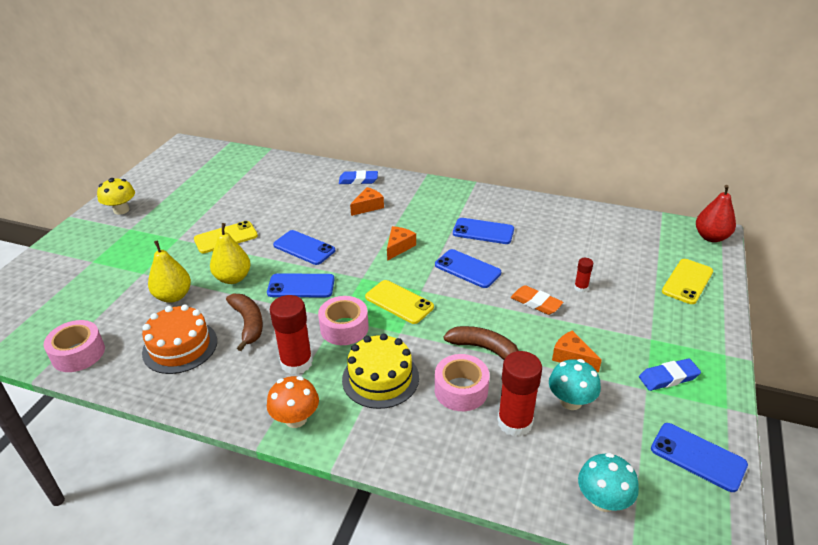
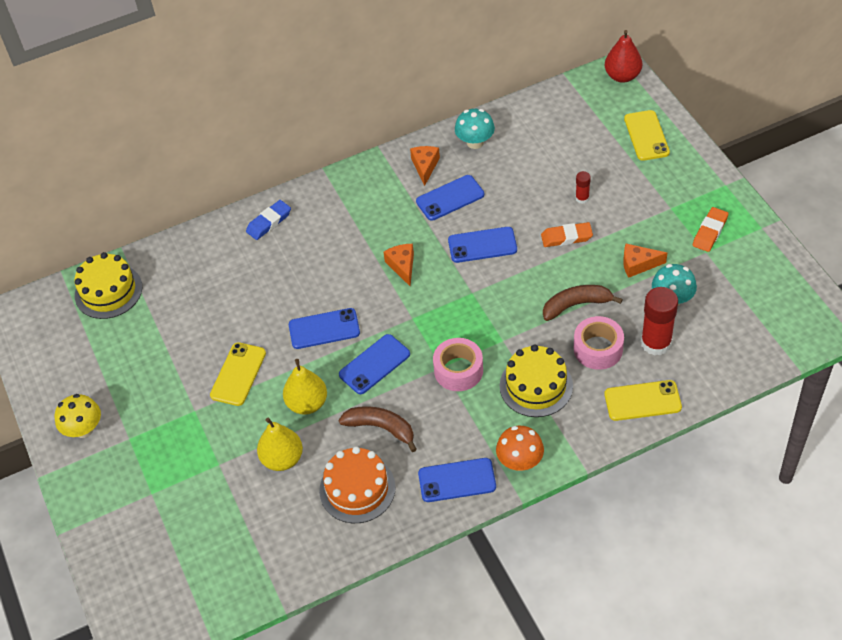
camera: 40 degrees left, 15 degrees up
(78, 353) = (285, 563): pink tape -> none
(234, 161) = (108, 291): none -> yellow cake
(296, 363) = (463, 425): red glue stick -> none
(368, 206) = (319, 245): orange cheese -> orange cheese (425, 166)
(399, 302) = (469, 316): yellow phone -> yellow phone (642, 401)
(603, 500) = (755, 350): turquoise mushroom -> turquoise mushroom (475, 142)
(668, 377) = (710, 232): blue eraser -> orange eraser
(698, 457) = (776, 277): blue phone -> blue phone (457, 480)

